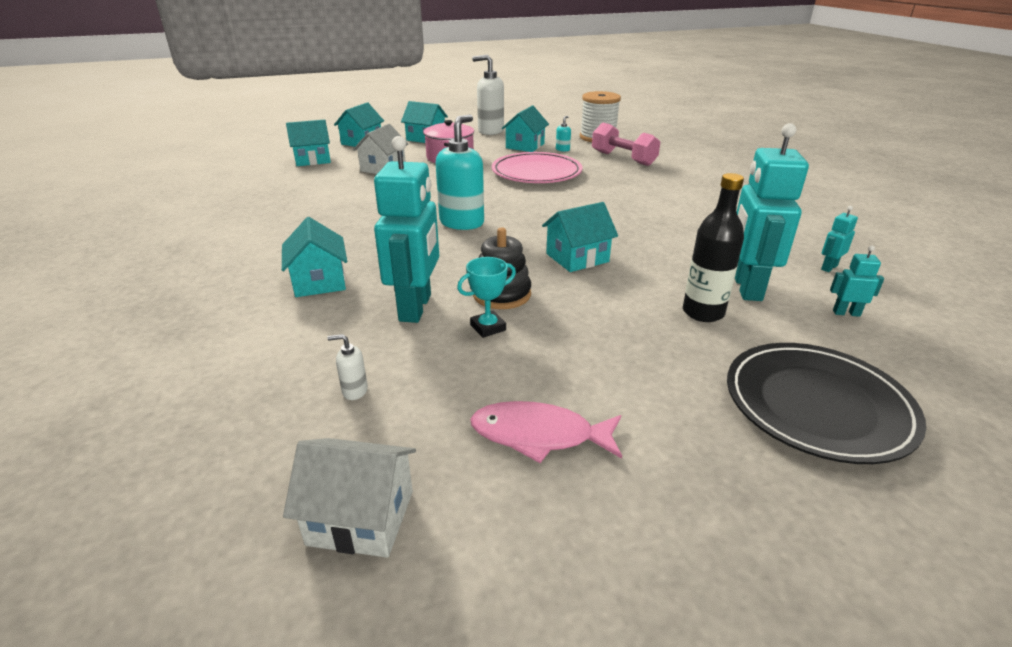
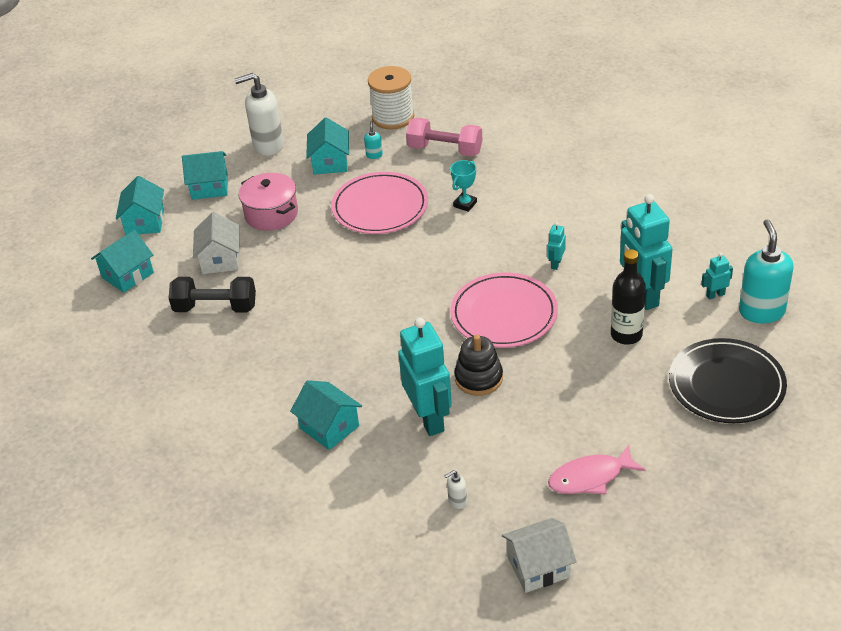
camera: 25 degrees left, 10 degrees up
(343, 188) = (215, 307): none -> black dumbbell
(462, 223) = (376, 310): turquoise soap dispenser -> turquoise soap dispenser (761, 311)
(488, 327) = (495, 413): turquoise trophy -> turquoise trophy (465, 204)
(577, 258) = (504, 314): turquoise house -> pink plate
(829, 267) = (687, 248): turquoise robot -> turquoise robot (556, 264)

